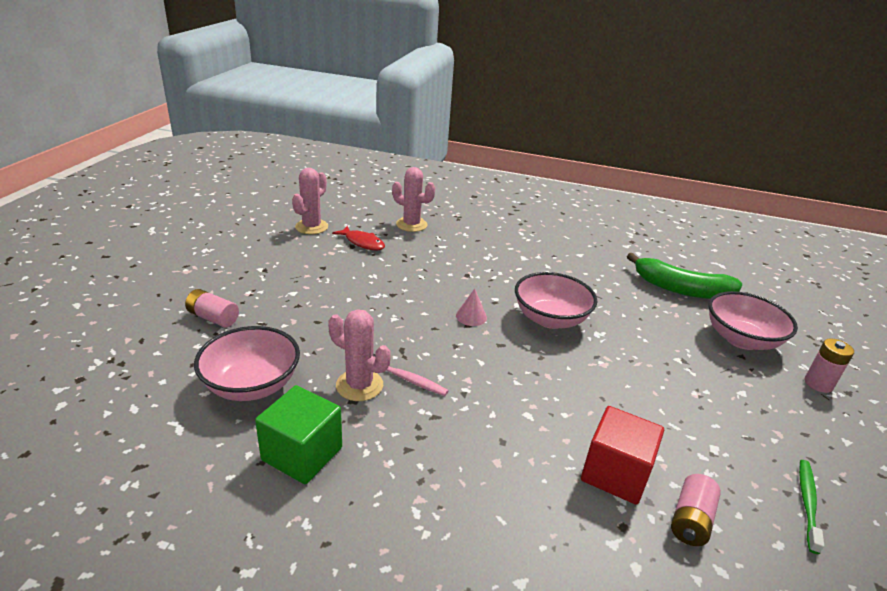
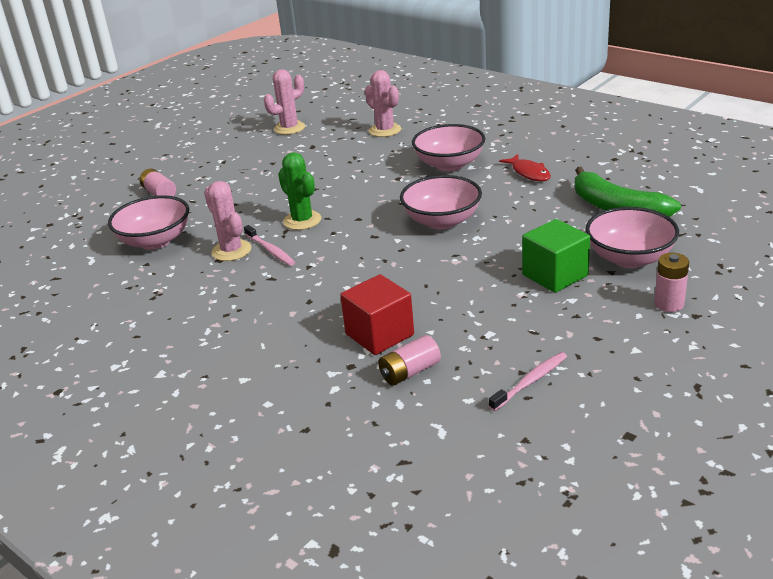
camera: 30 degrees right, 0 degrees up
(302, 454) = (158, 286): green cube -> green cube (555, 275)
(362, 243) = (324, 144): red fish -> red fish (529, 173)
(410, 334) = (302, 220): none -> green cactus
(471, 316) = (368, 212): pink cone -> none
(502, 256) = (449, 164): none -> pink bowl
(807, 503) = (530, 382): green toothbrush -> pink toothbrush

